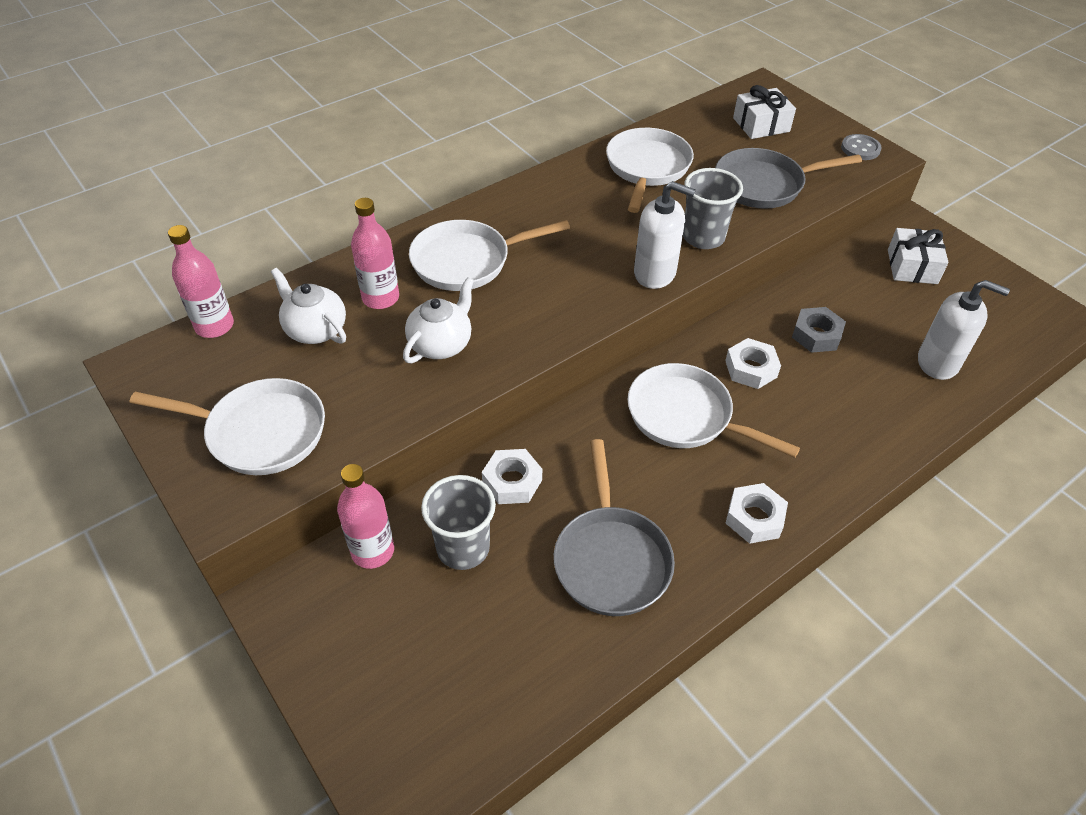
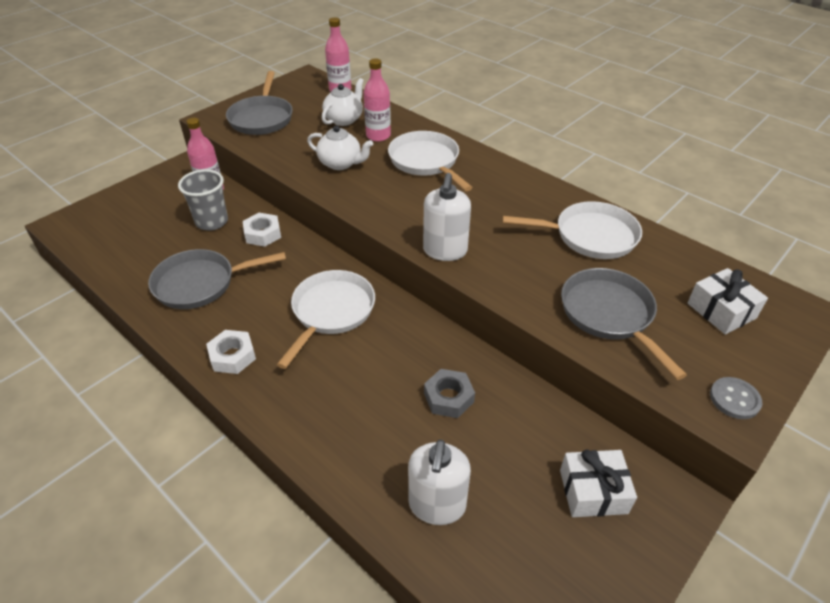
camera: 80 degrees right, 5 degrees down
(260, 432) = (262, 118): white pan -> grey pan
(703, 237) = (504, 276): grey cup -> none
(751, 369) = (392, 350): white nut -> none

